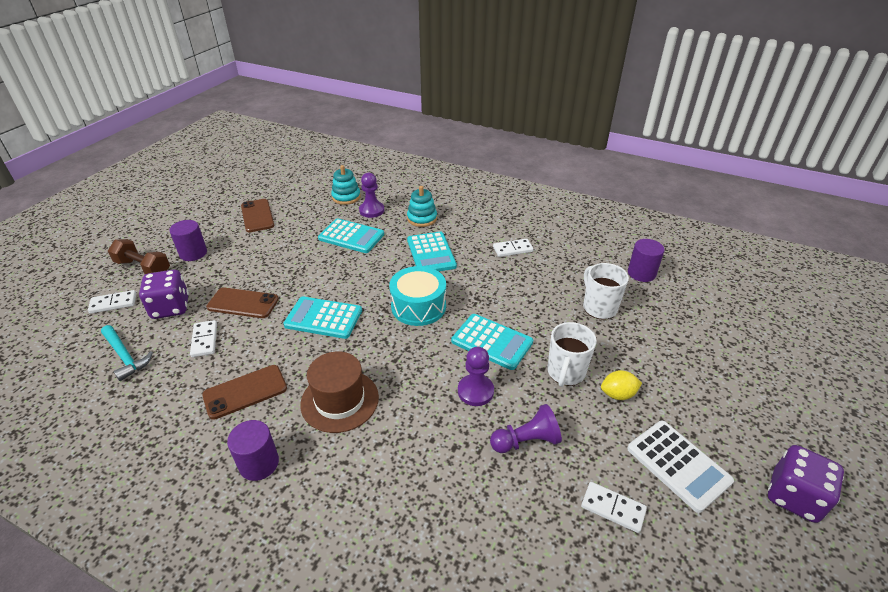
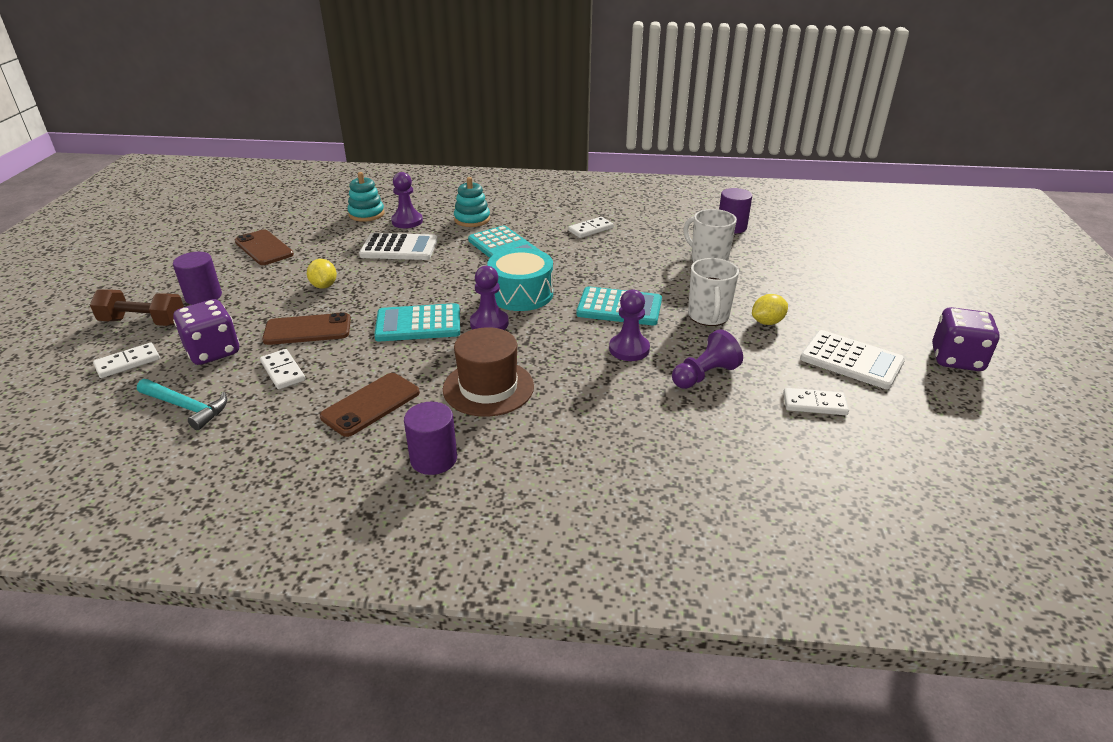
camera: 20 degrees left, 5 degrees down
(278, 262) = (324, 286): none -> yellow lemon
(351, 236) = (399, 248): turquoise calculator -> white calculator
(377, 332) = (489, 323): none -> purple pawn

